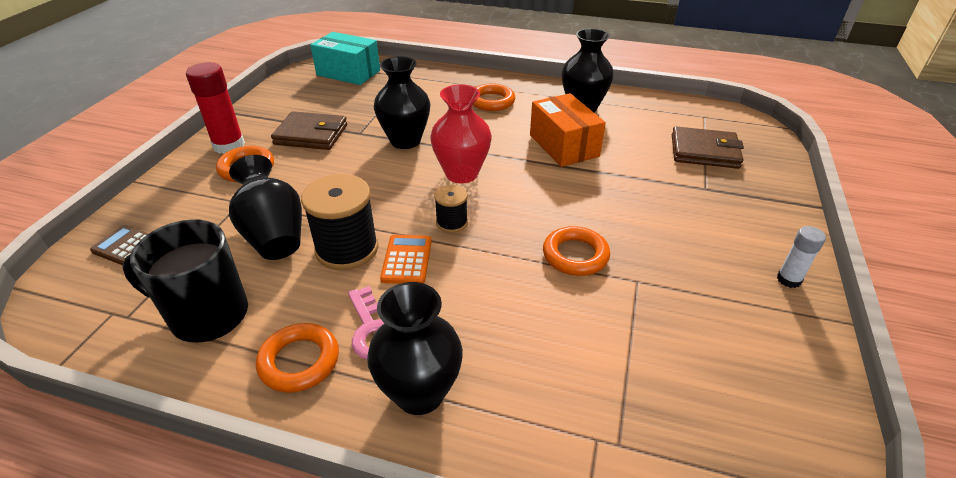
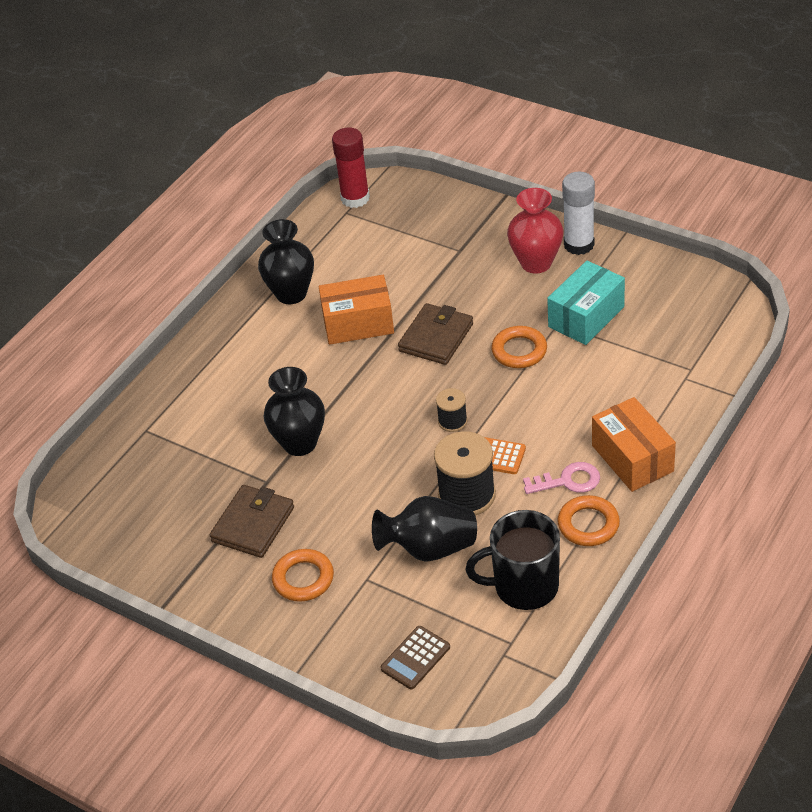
camera: 70 degrees left, 5 degrees up
(207, 315) = (524, 586): black mug -> black mug turned 60 degrees clockwise
(229, 145) = (247, 599): red glue stick -> red glue stick (355, 198)
(348, 73) = (105, 489): turquoise box -> turquoise box (586, 317)
(420, 393) = (632, 458): black vase -> orange box
(461, 174) = (379, 405): red vase -> red vase (536, 263)
(491, 101) = (245, 363): orange ring -> none
(704, 151) = (405, 232): brown wallet -> brown wallet (436, 337)
(788, 279) = (579, 244): white glue stick -> white glue stick, size x1.76

